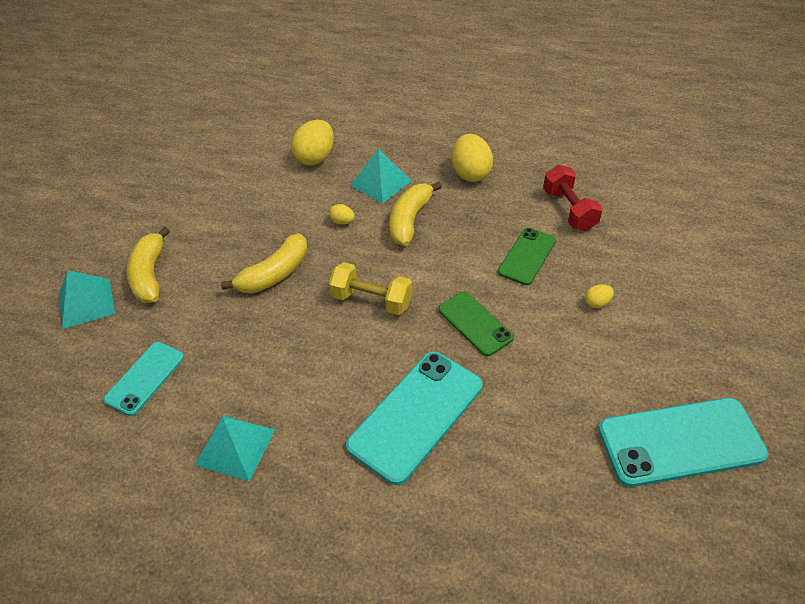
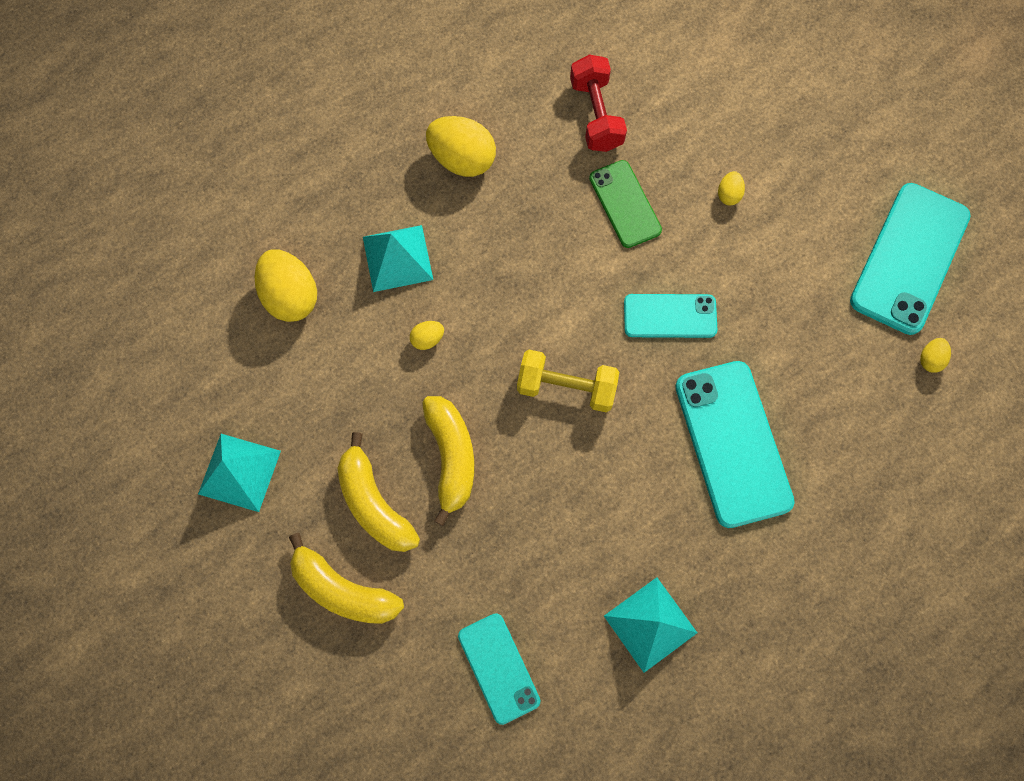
camera: 55 degrees left, 25 degrees up
(86, 303) = (333, 681): turquoise pyramid -> turquoise pyramid (239, 472)
(372, 300) = (566, 387): yellow dumbbell -> yellow dumbbell turned 45 degrees clockwise
(410, 220) = (483, 271): yellow banana -> yellow banana (374, 503)
(475, 323) = (670, 316): green phone -> turquoise phone
(569, 210) = (596, 115): red dumbbell -> red dumbbell turned 60 degrees clockwise
(615, 510) = (930, 359): none -> yellow egg

